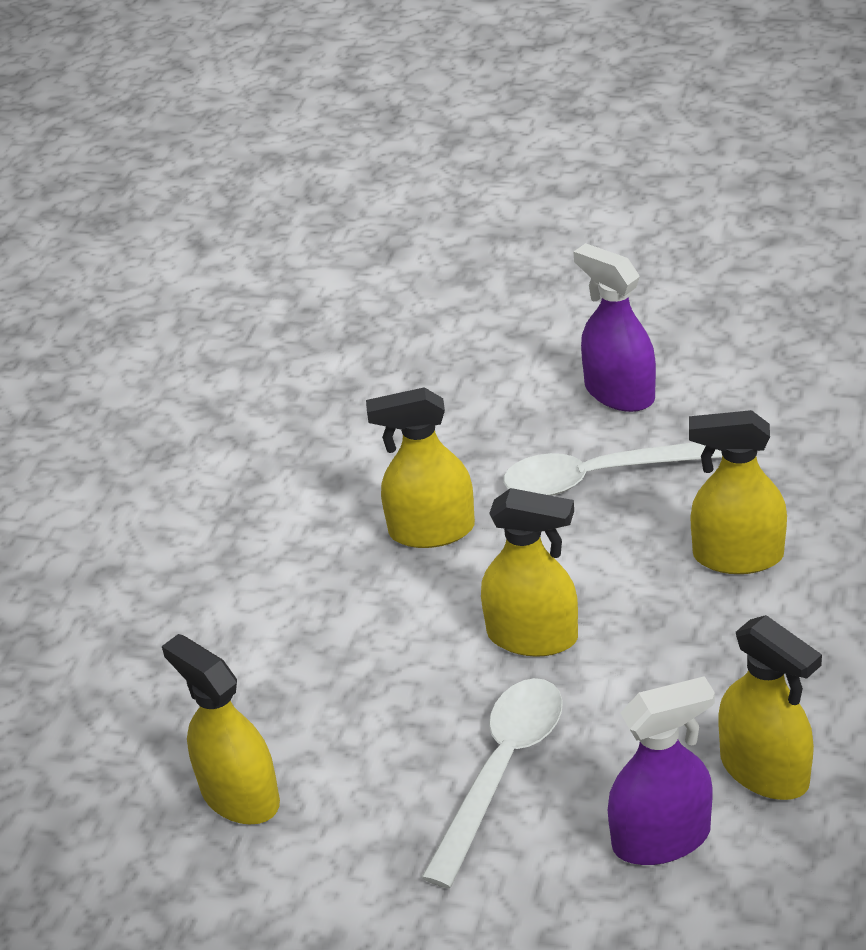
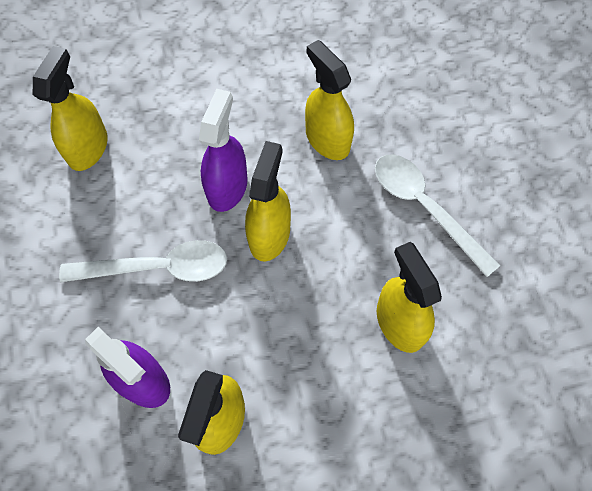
camera: 55 degrees right, 25 degrees up
(532, 636) = (269, 235): yellow spray bottle -> yellow spray bottle turned 150 degrees counterclockwise
(619, 393) = (509, 184): purple spray bottle -> purple spray bottle (227, 187)

